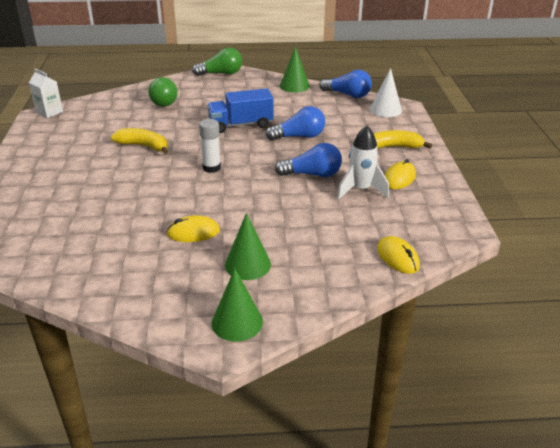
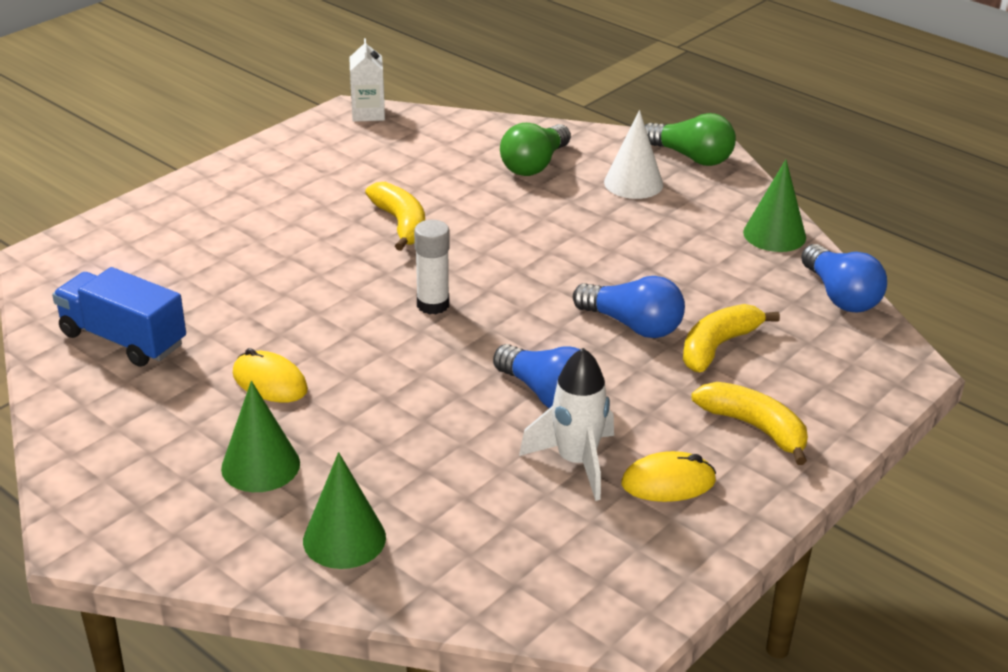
camera: 45 degrees right, 0 degrees up
(237, 322) = (138, 526): green cone -> green cone (344, 539)
(241, 125) = (579, 259): blue truck -> blue truck (123, 339)
(338, 129) = (717, 346): none -> yellow banana
(385, 110) = (861, 357): white cone -> white cone (633, 183)
(398, 257) = (452, 591): yellow mouse -> none

